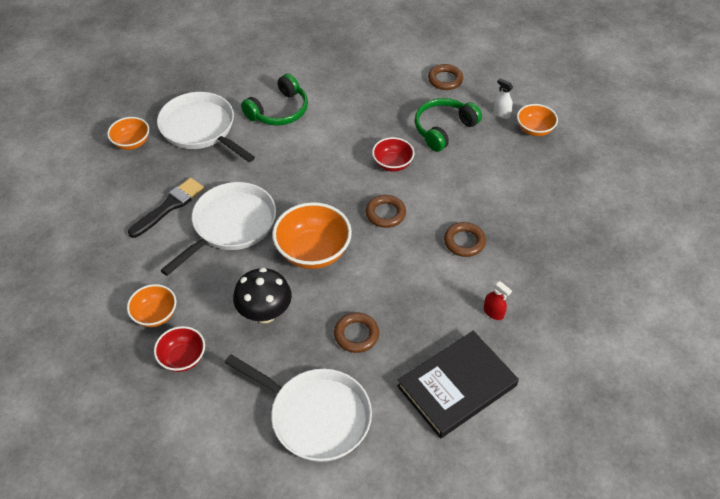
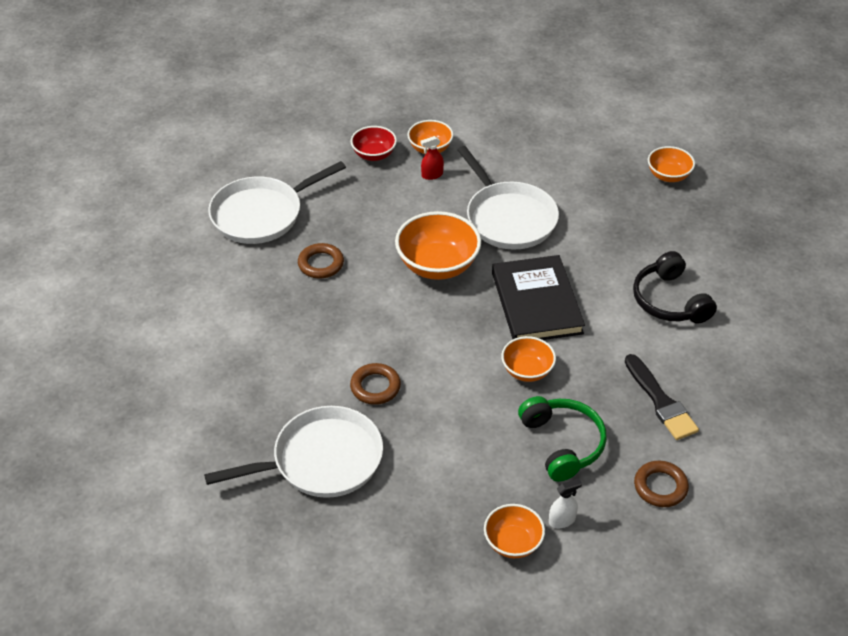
camera: 115 degrees right, 5 degrees down
(169, 206) = (559, 183): black brush -> black brush (661, 401)
(200, 128) = (668, 230): white pan -> white pan (322, 460)
(265, 313) = (386, 213): black mushroom -> none
(279, 111) = (669, 301): green headphones -> black headphones
(385, 213) = (455, 337): brown ring -> none
(392, 164) = (527, 371): red bowl -> orange bowl
(456, 386) = (219, 311): black book -> black book (536, 303)
(493, 312) = (274, 371): red spray bottle -> red spray bottle (432, 175)

